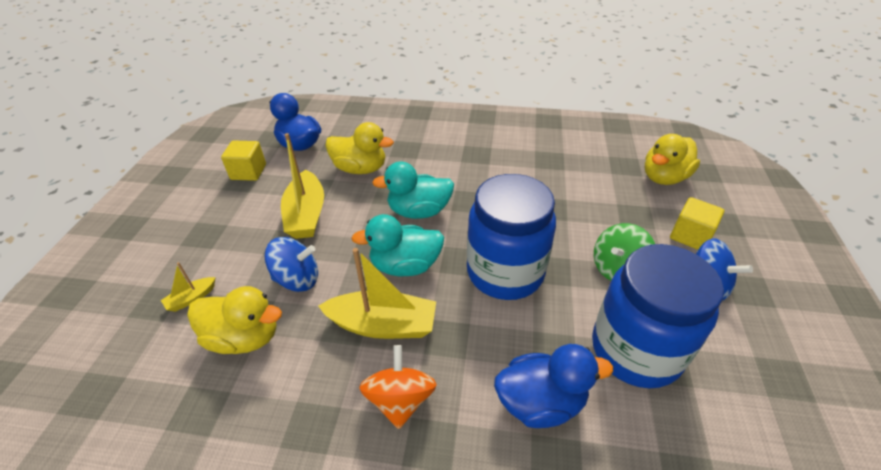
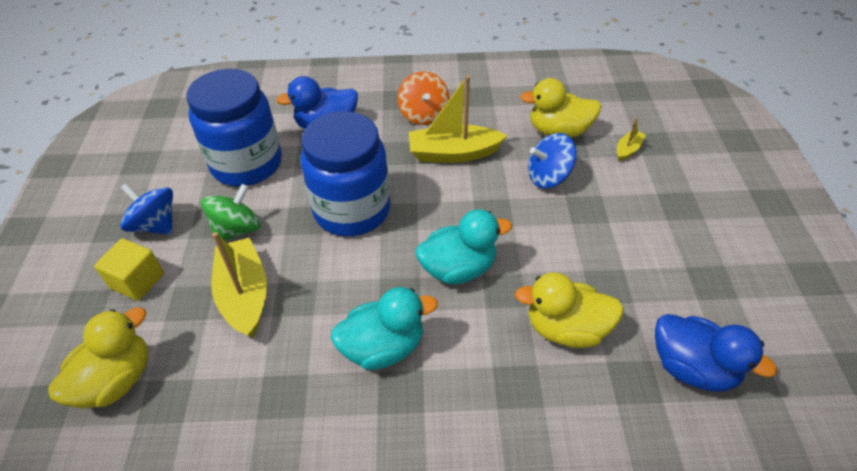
camera: 170 degrees right, 5 degrees up
(248, 172) = (717, 298): yellow cube -> none
(306, 215) = (589, 244): yellow boat -> yellow boat (244, 295)
(405, 266) = (452, 203): turquoise duck -> turquoise duck (383, 347)

